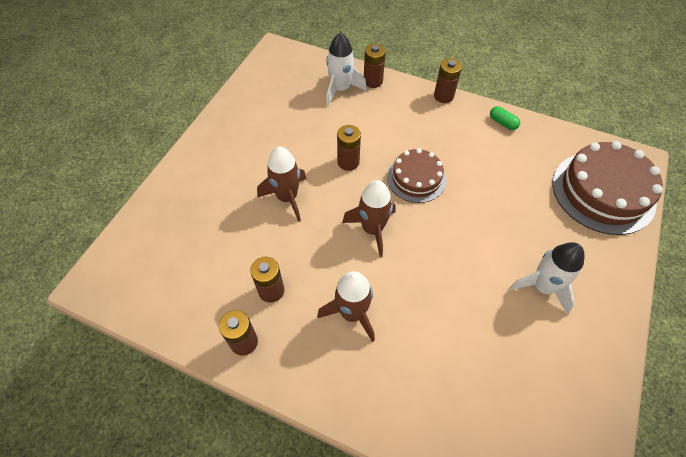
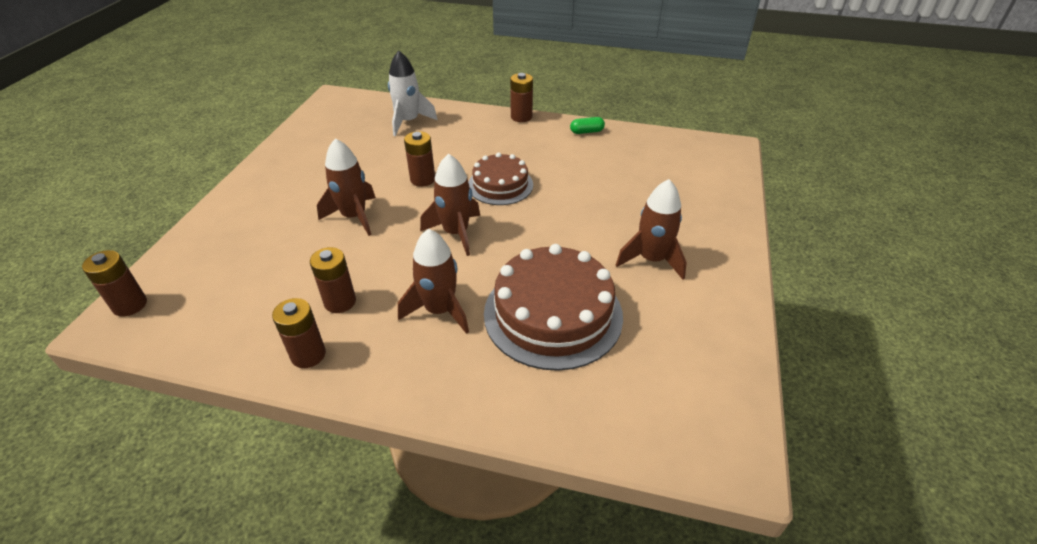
camera: 10 degrees left, 15 degrees down
(373, 81) = (443, 112): brown battery -> brown battery (130, 305)
(502, 123) = (586, 132): green capsule -> green capsule turned 45 degrees counterclockwise
(542, 287) = (652, 259): white rocket -> brown rocket
(603, 192) = (700, 175): brown cake -> brown cake (553, 314)

